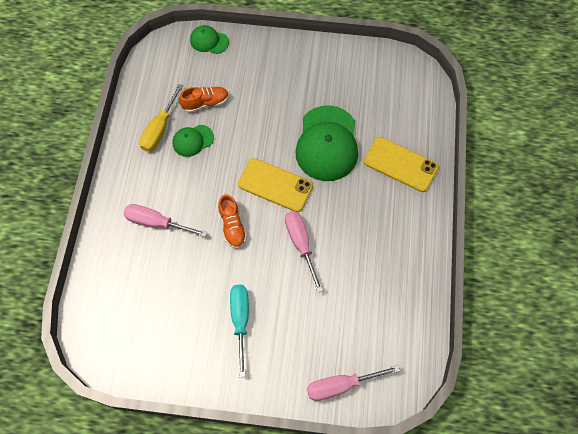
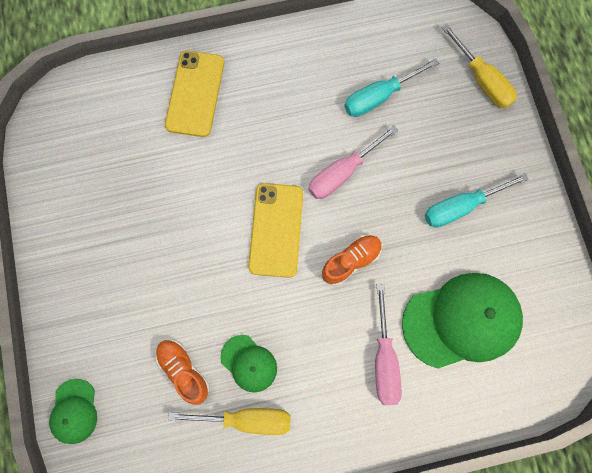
camera: 110 degrees left, 10 degrees up
(327, 143) = (194, 187): green cap -> green cap (461, 320)
(341, 385) = (481, 80): pink screwdriver -> yellow screwdriver
(354, 295) = (379, 96): none -> turquoise screwdriver

